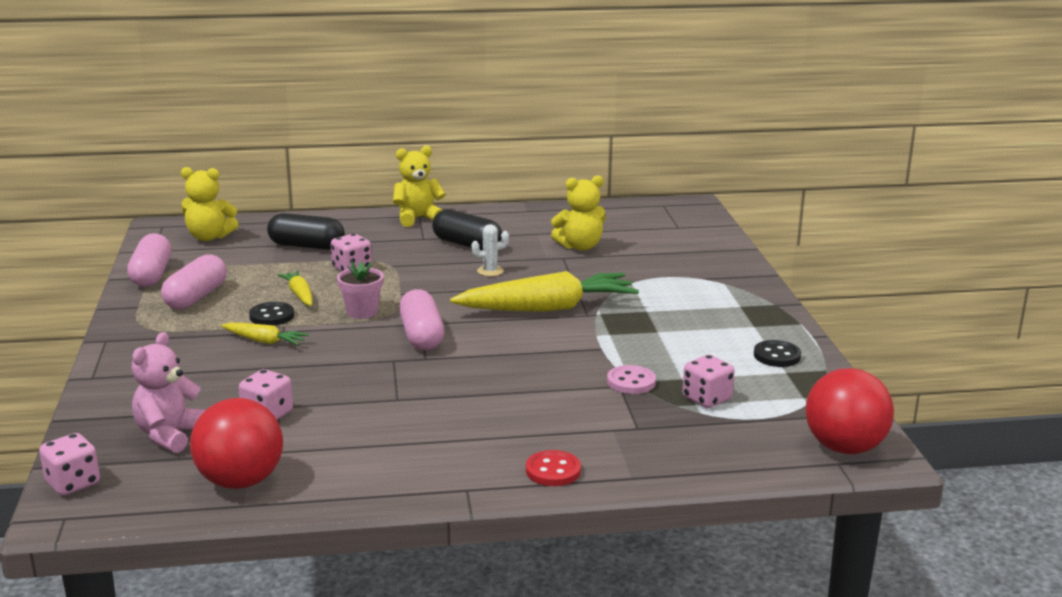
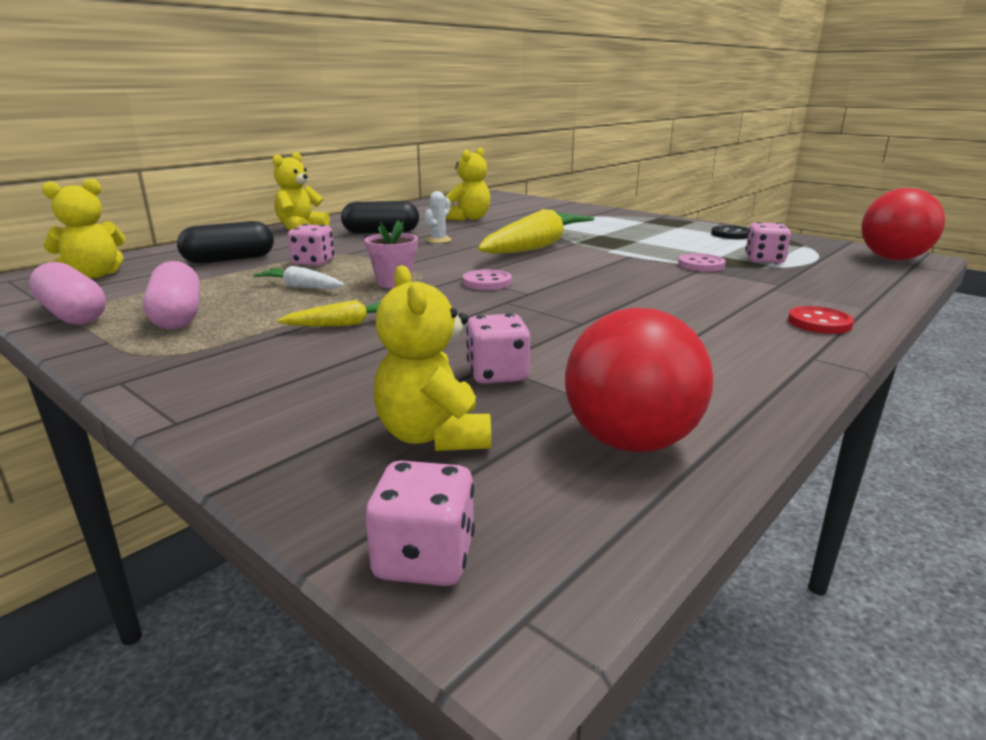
camera: 40 degrees left, 0 degrees up
(170, 435) = (433, 436): pink teddy bear -> yellow teddy bear
(272, 316) = (307, 306): black button -> none
(299, 295) = (301, 287): yellow carrot -> white carrot
(421, 336) = (487, 282): pink capsule -> pink button

